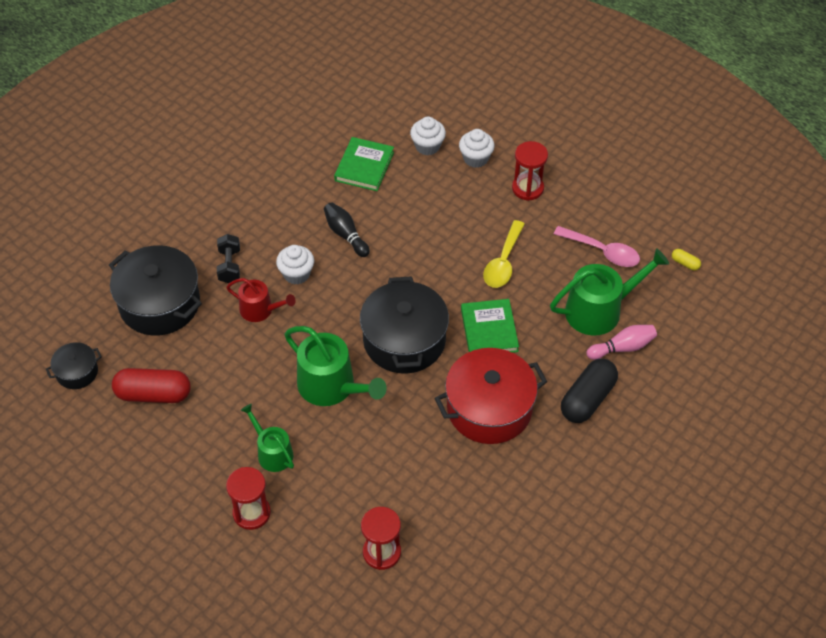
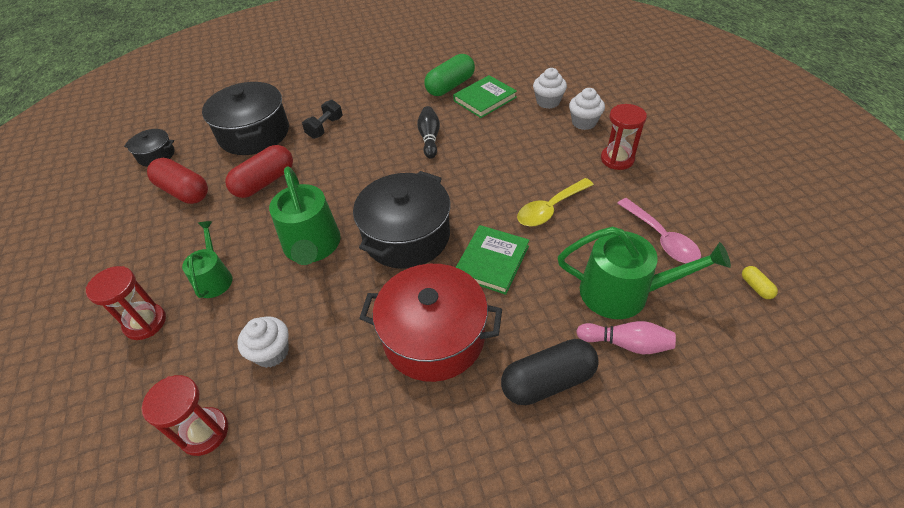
camera: 35 degrees right, 5 degrees down
(226, 349) = (265, 182): none -> red capsule
(260, 310) = (316, 165): red watering can -> none
(296, 274) = (367, 151): white cupcake -> white cupcake (272, 352)
(317, 163) = (450, 86): none -> green capsule

